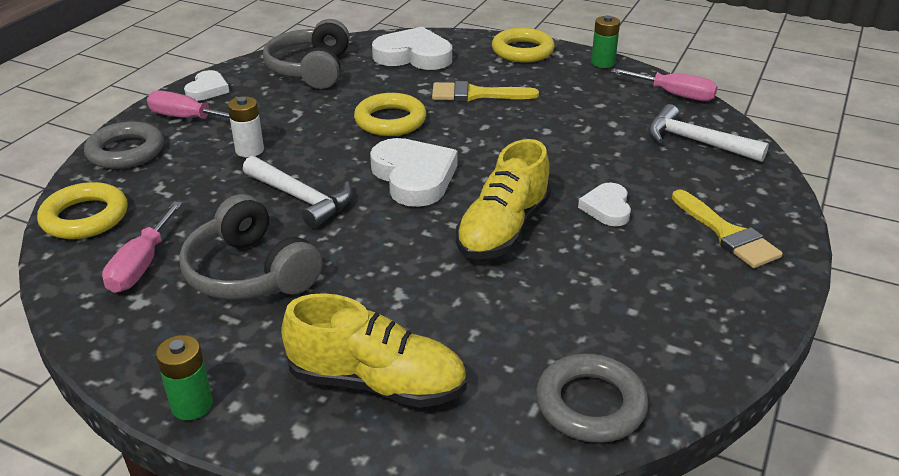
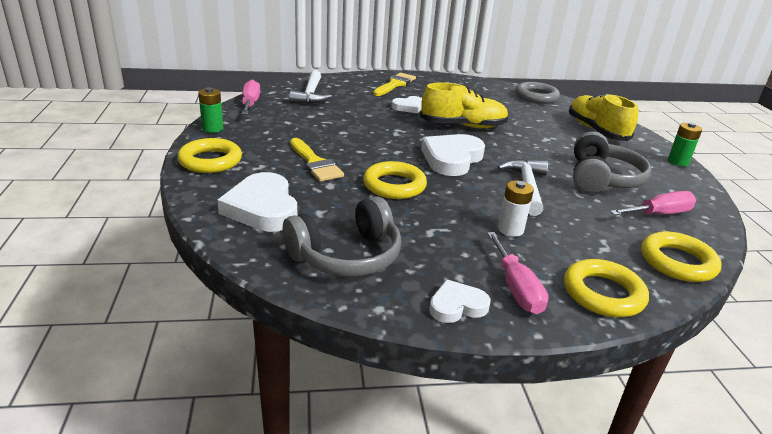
camera: 125 degrees left, 5 degrees down
(126, 151) = (603, 293): grey ring -> yellow ring

